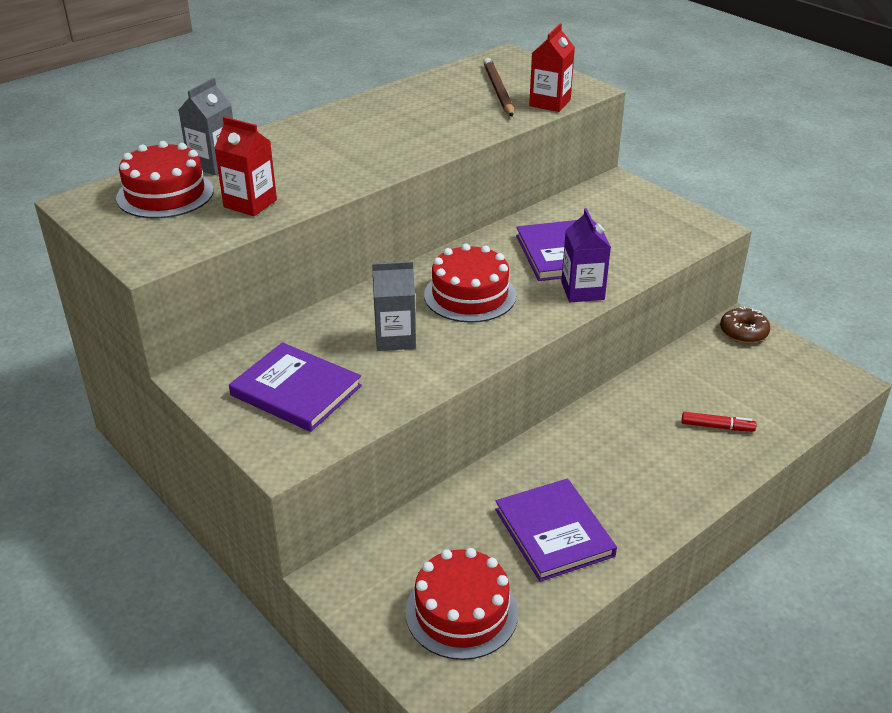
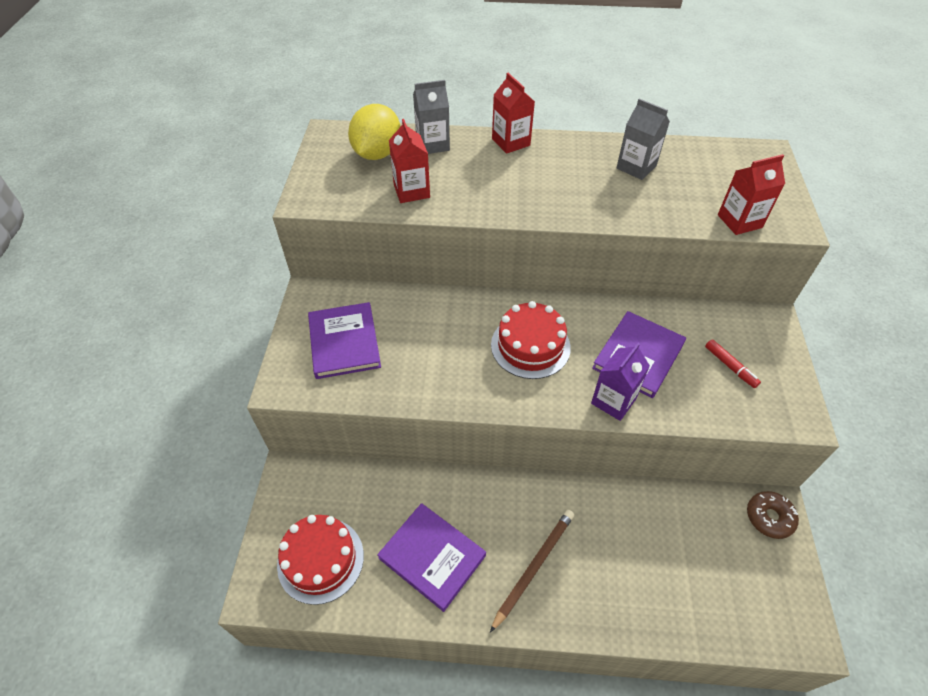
camera: 45 degrees right, 15 degrees up
(165, 194) = (377, 153): red cake -> yellow lemon
(288, 131) = (511, 142): none -> red carton
(395, 338) = (442, 346): grey carton -> grey carton (636, 167)
(498, 90) = (711, 185): brown pencil -> brown pencil (533, 567)
(553, 532) = (432, 557): purple book -> purple book turned 75 degrees counterclockwise
(717, 427) = (641, 579): red marker -> red marker (730, 366)

